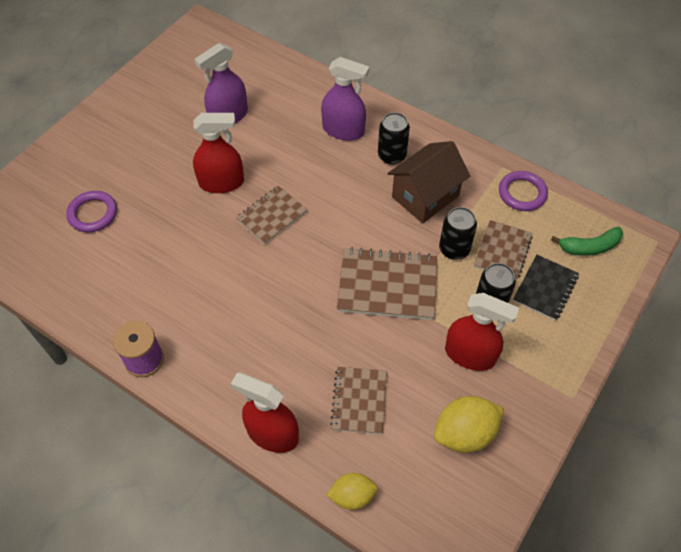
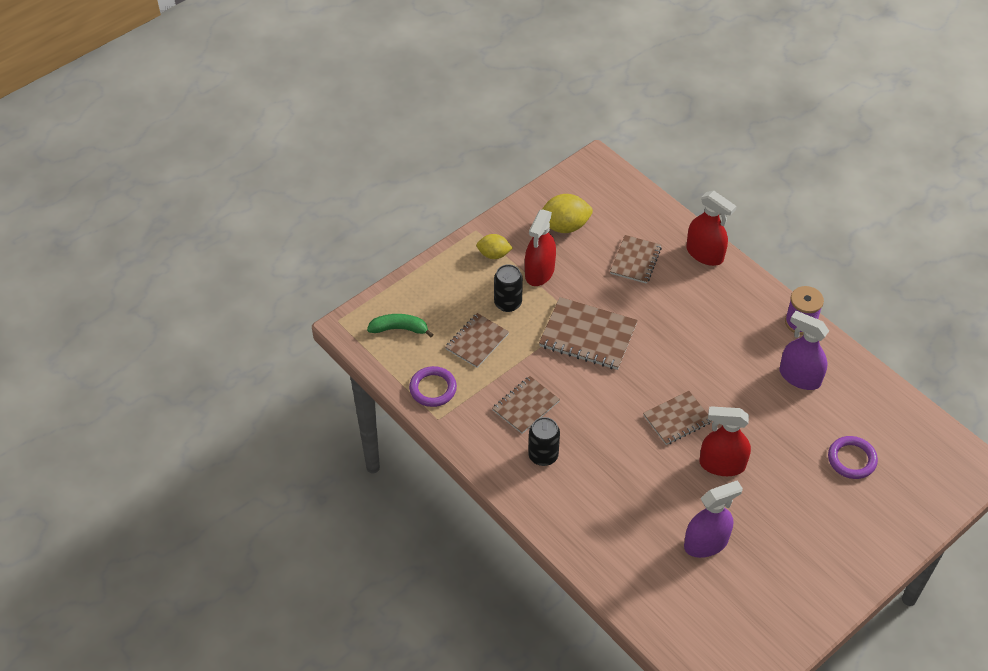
camera: 165 degrees left, 5 degrees down
(343, 130) = (584, 496): purple spray bottle -> purple spray bottle (799, 377)
(352, 496) = (655, 209): yellow lemon -> yellow lemon (494, 254)
(425, 196) = (525, 406): brown house -> brown notebook
(454, 249) = (518, 352): black can -> none
(470, 354) = (539, 272): red spray bottle -> red spray bottle turned 105 degrees counterclockwise
(545, 288) = (456, 305): black notebook -> none

